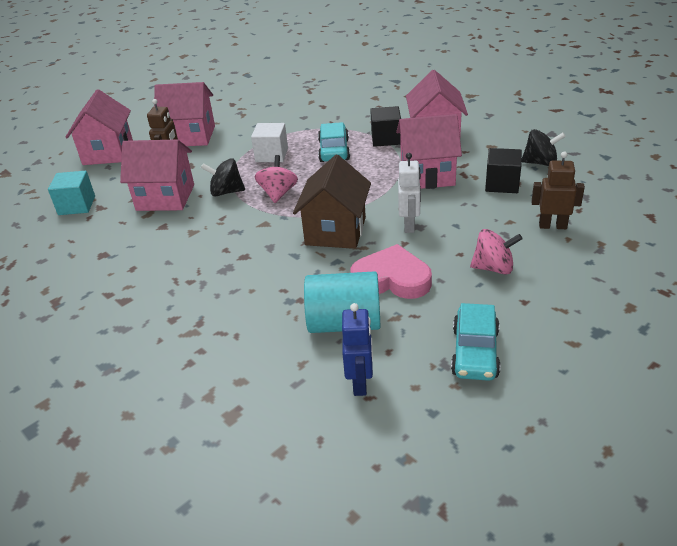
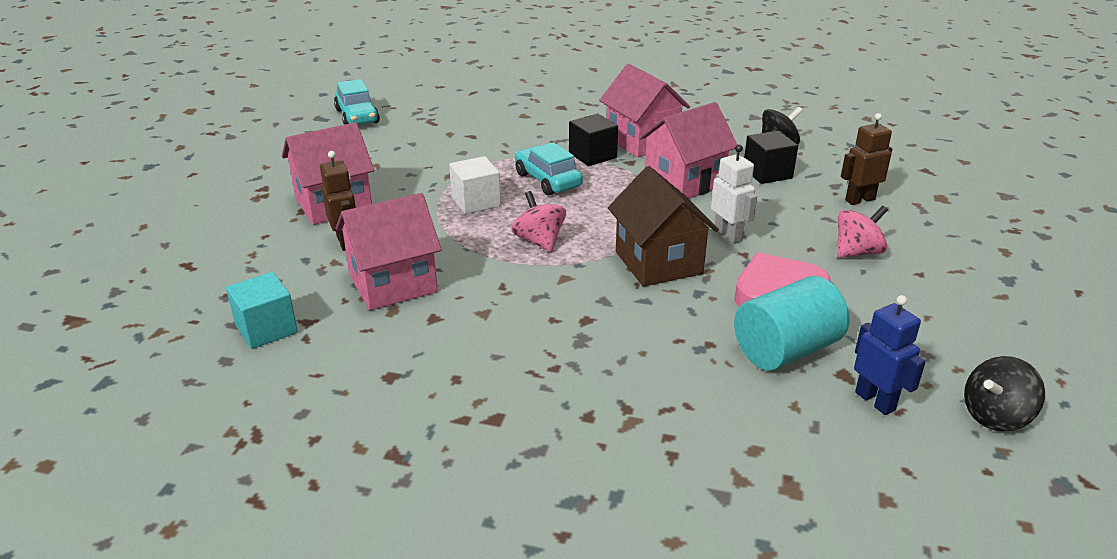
camera: 35 degrees left, 5 degrees down
(108, 153) = (228, 252): pink house -> none
(226, 192) = (470, 256): black spinning top -> black spinning top (995, 416)
(475, 352) = (937, 333): turquoise car -> turquoise car (357, 116)

